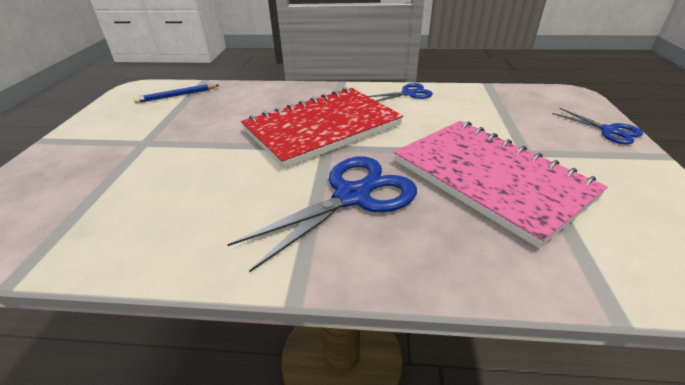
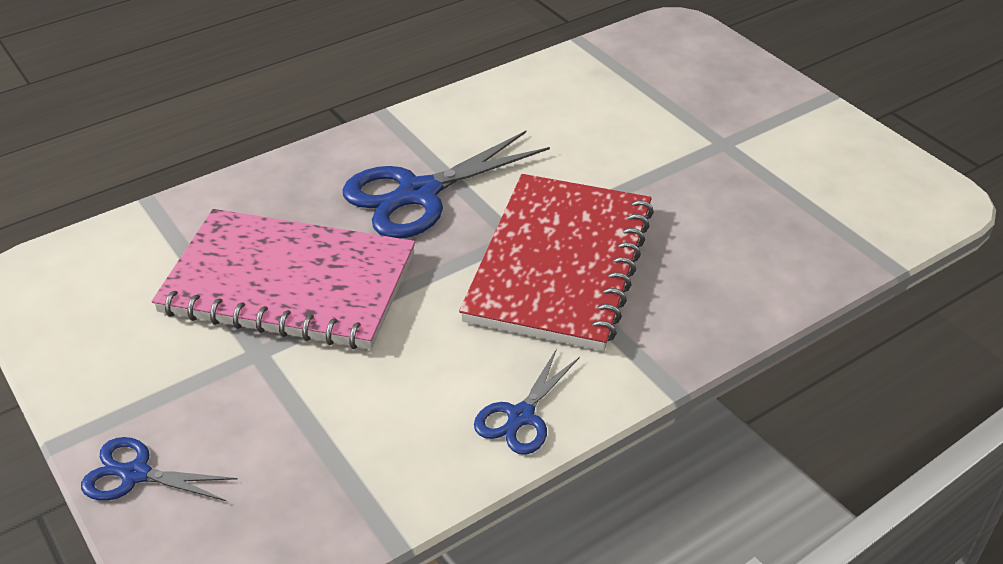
camera: 140 degrees right, 5 degrees up
(176, 95) = (855, 217): blue pencil -> none
(352, 196) = (419, 194): blue scissors -> blue scissors turned 45 degrees clockwise

